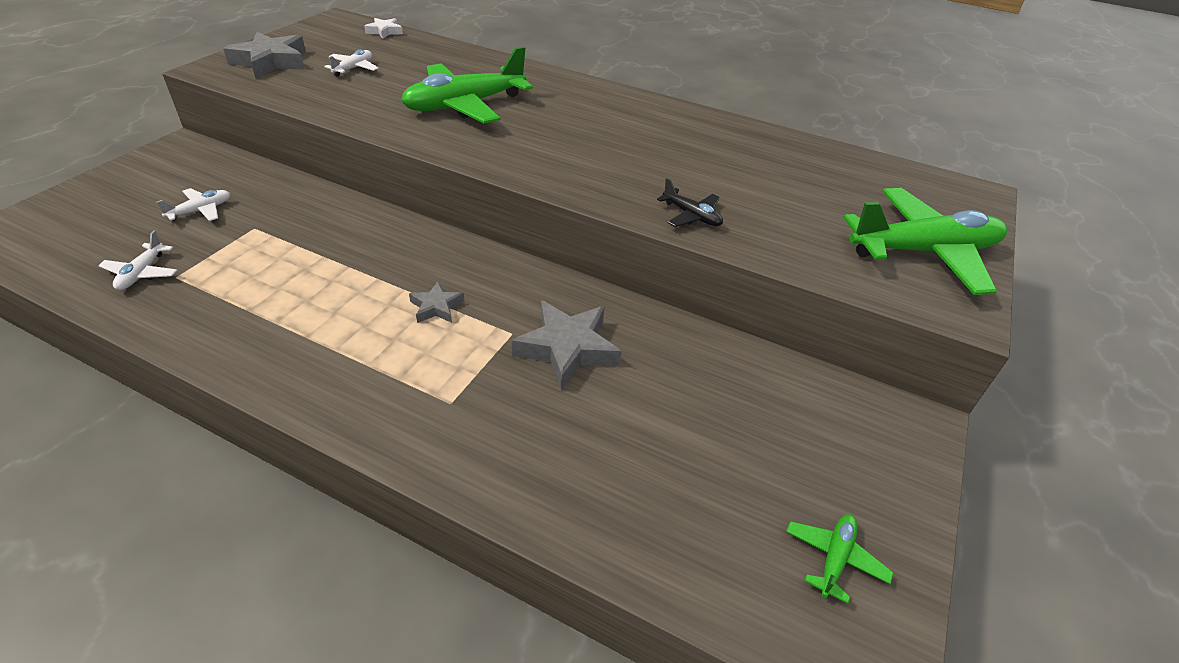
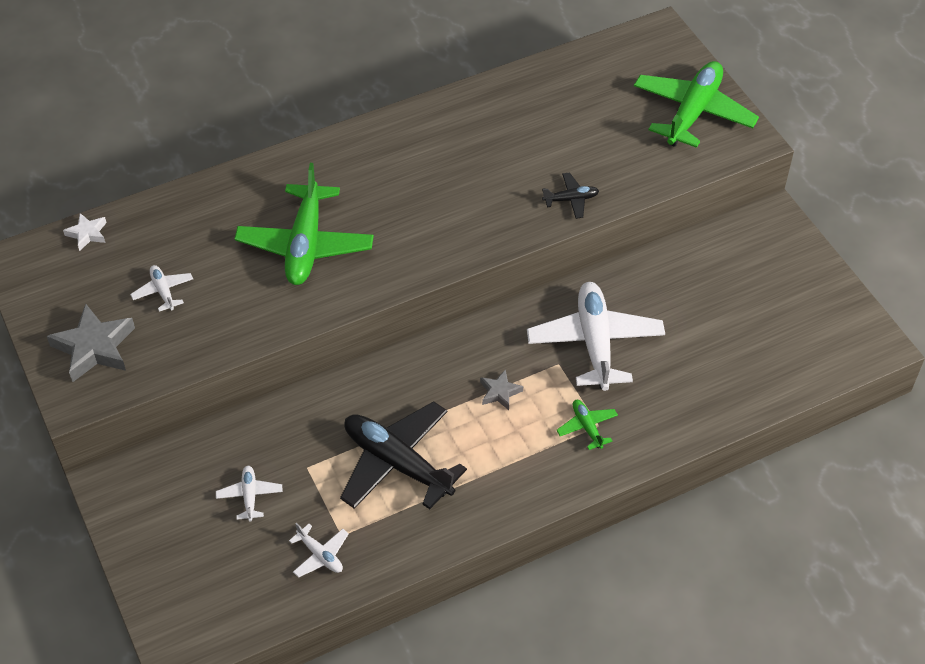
camera: 50 degrees left, 10 degrees up
(292, 276) = (397, 463): none -> black plane
(567, 348) = (595, 342): grey star -> white plane
(834, 558) = (821, 318): green plane -> green plane (587, 427)

